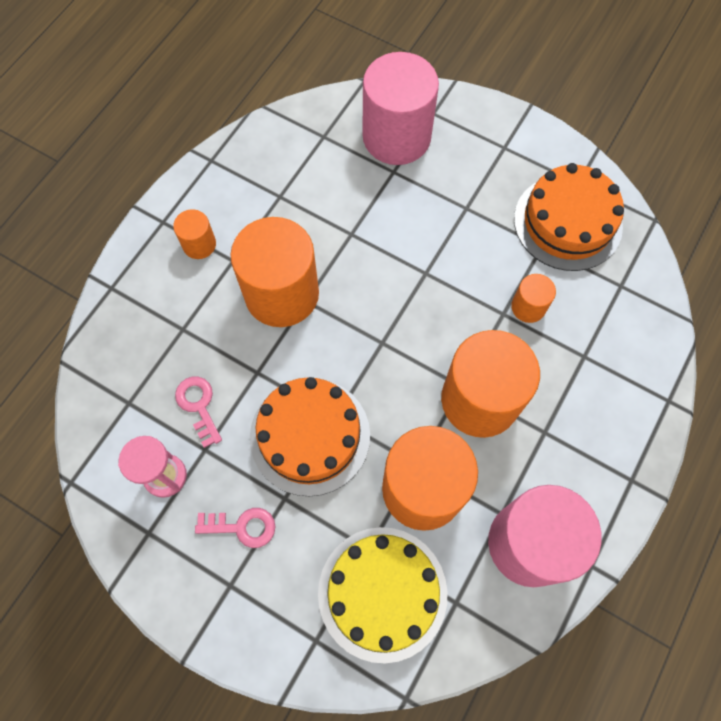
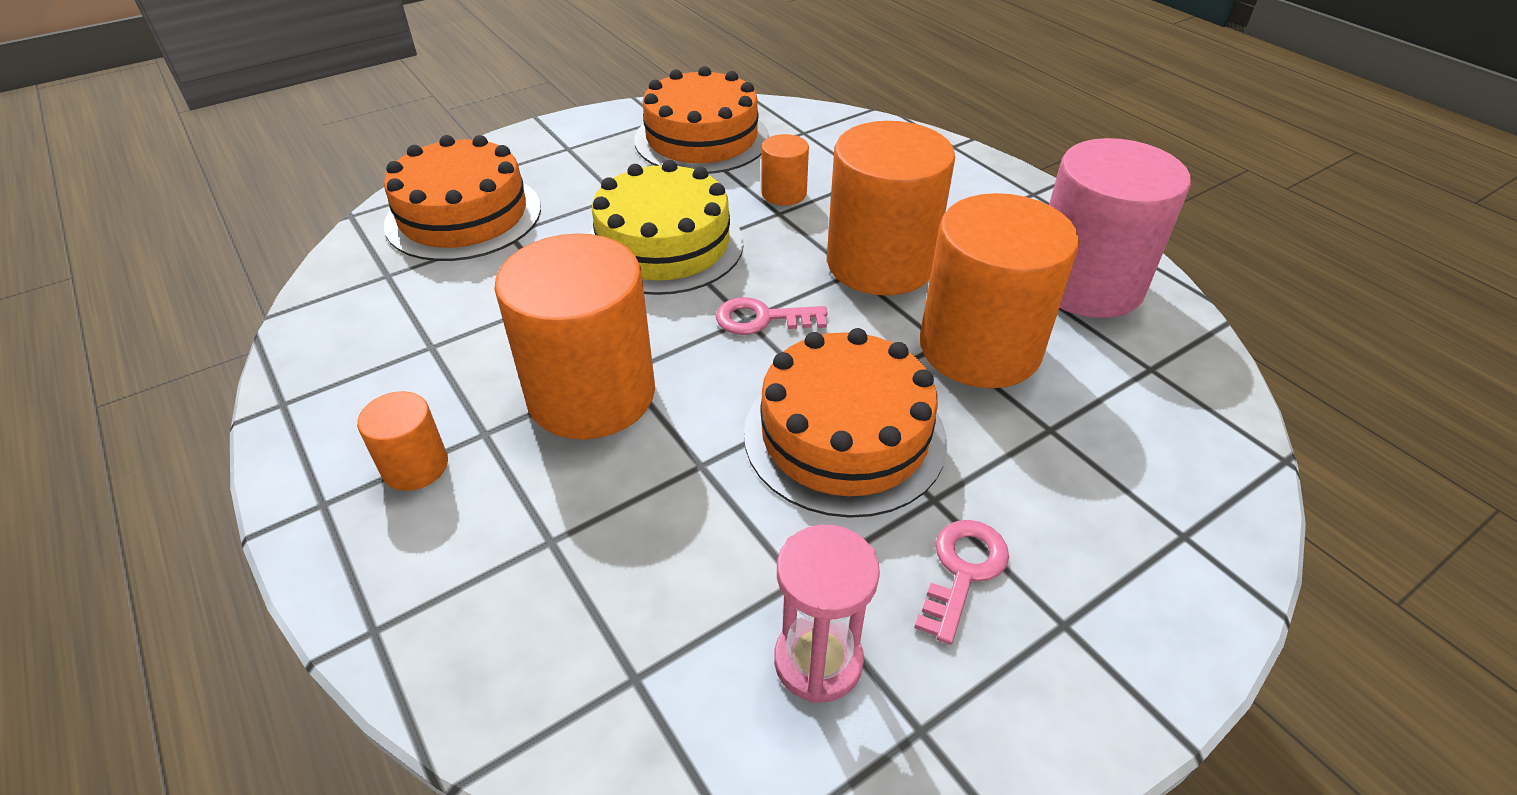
camera: 65 degrees left, 25 degrees down
(198, 406) = (711, 563): pink key -> pink key (762, 319)
(382, 593) = (1122, 434): yellow cake -> yellow cake (664, 245)
(396, 137) = (463, 215): pink cylinder -> orange cake

